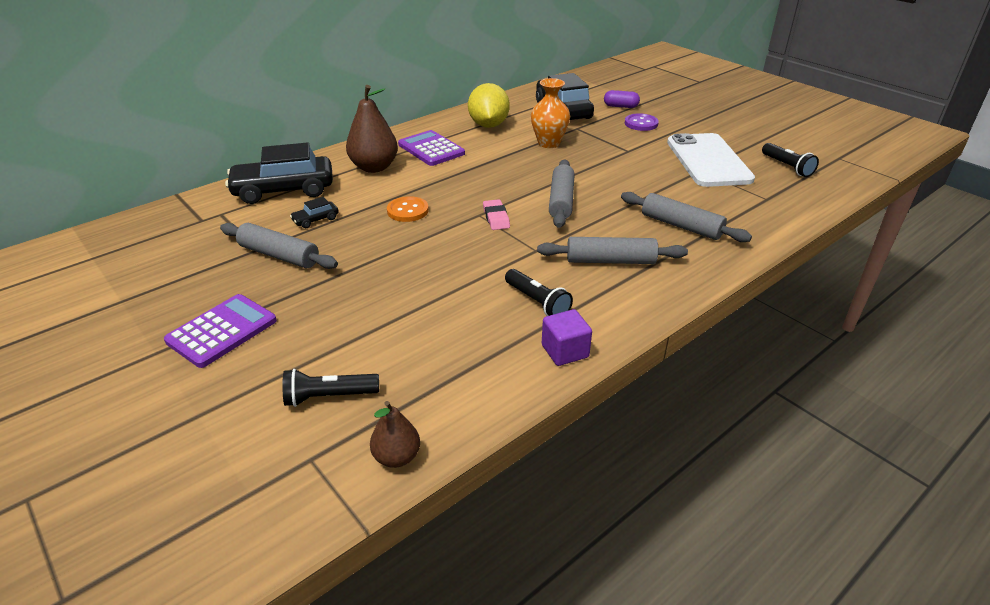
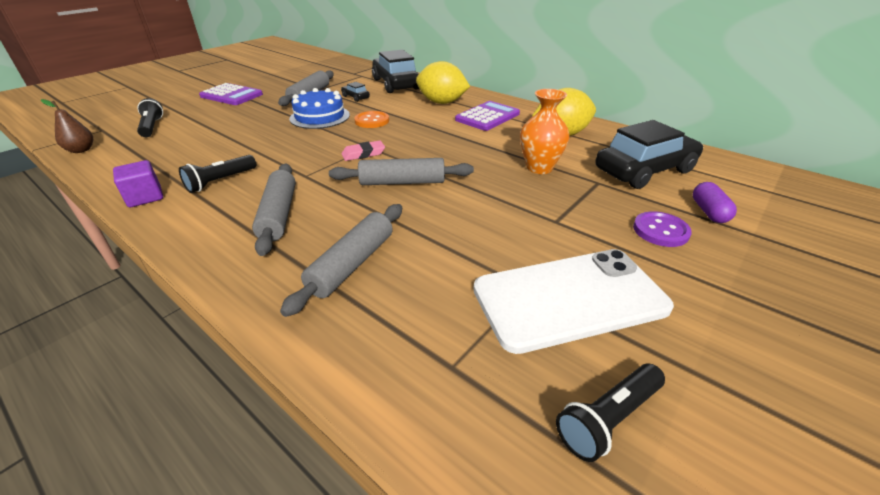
camera: 80 degrees right, 0 degrees up
(373, 245) = (320, 117): none -> blue cake
(374, 167) = (442, 102): brown pear -> yellow lemon

